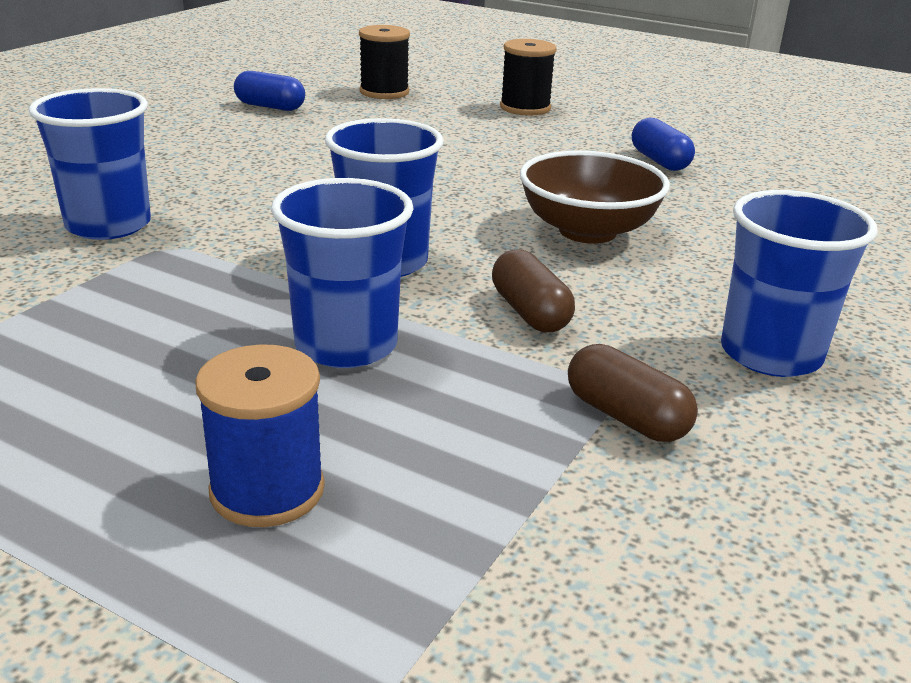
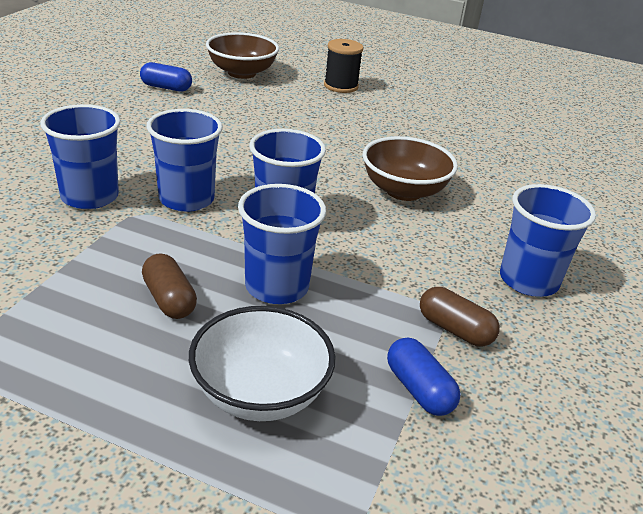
camera: 10 degrees left, 5 degrees up
(248, 232) = (186, 199): none -> blue cup
(267, 490) = (260, 393): blue spool -> white bowl
(384, 92) = (242, 73): black spool -> brown bowl
(530, 312) = (382, 256): brown capsule -> brown capsule (169, 299)
(659, 161) = (437, 131): blue capsule -> blue capsule (419, 389)

